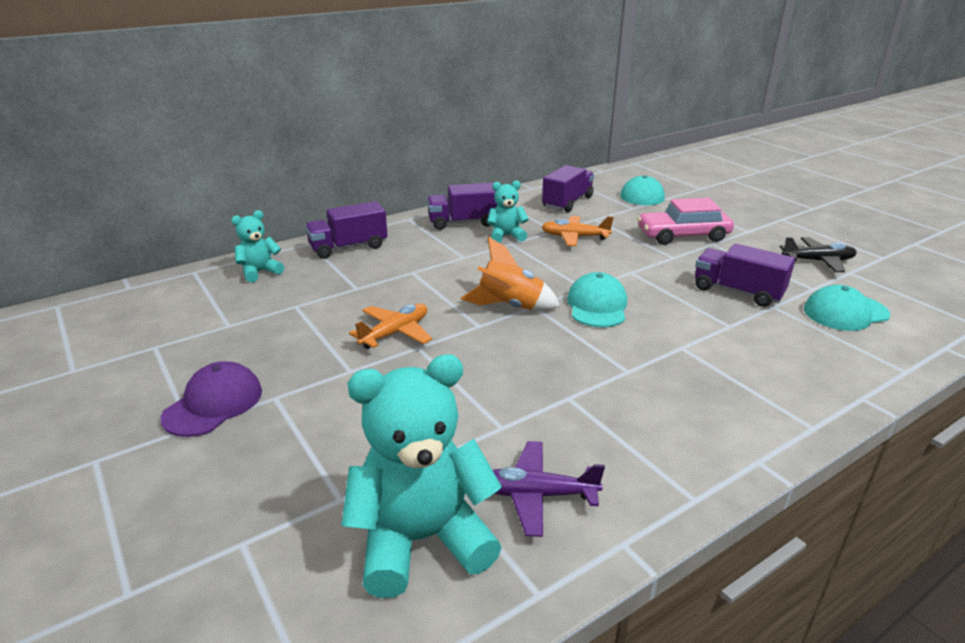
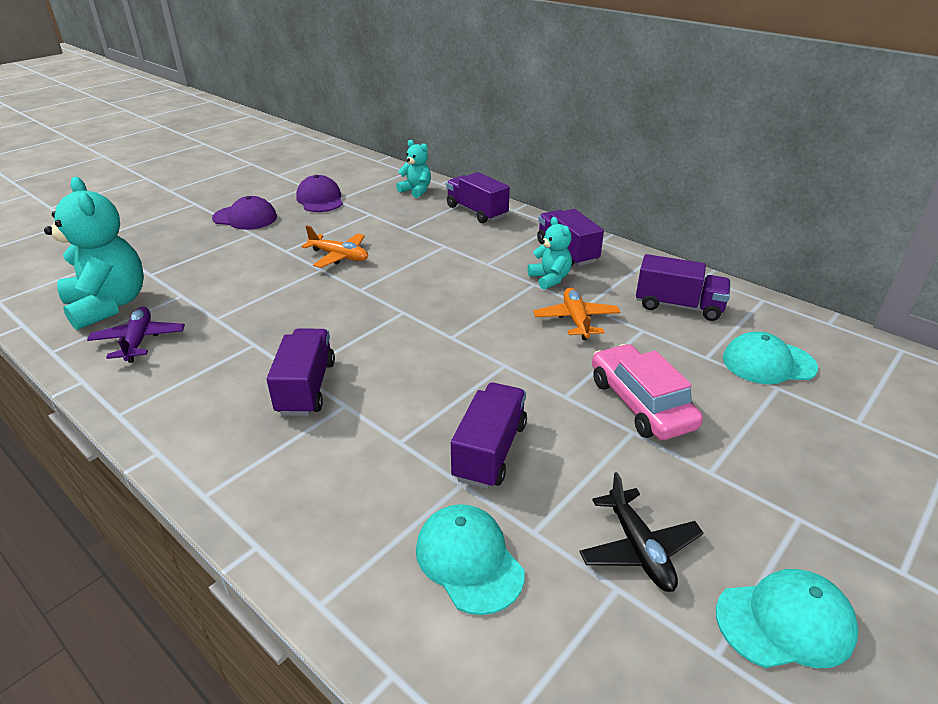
camera: 75 degrees right, 5 degrees up
(214, 337) = (320, 199): none -> purple cap
(510, 306) = (398, 299): orange rocket -> none
(597, 305) = (416, 347): turquoise cap -> turquoise cap (785, 622)
(654, 366) = (306, 387): none -> purple truck

